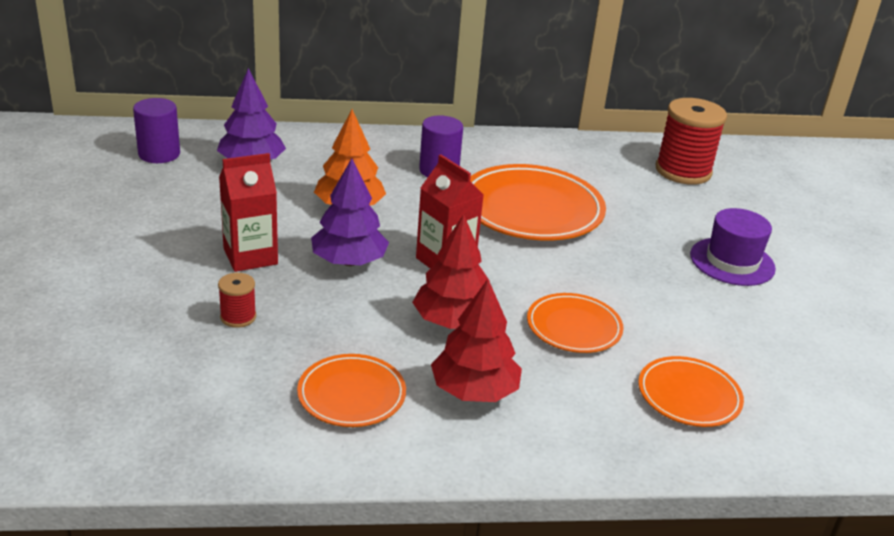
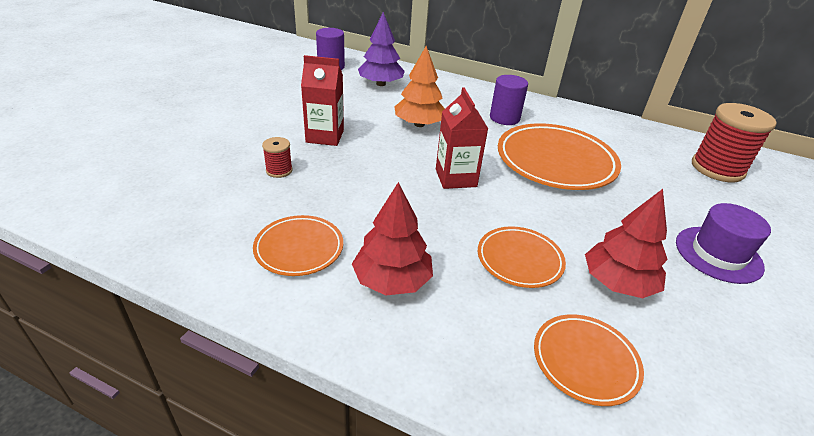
camera: 30 degrees right, 5 degrees up
(349, 261) = (386, 158): purple tree -> none
(453, 321) = (423, 222): red tree -> red tree (618, 283)

